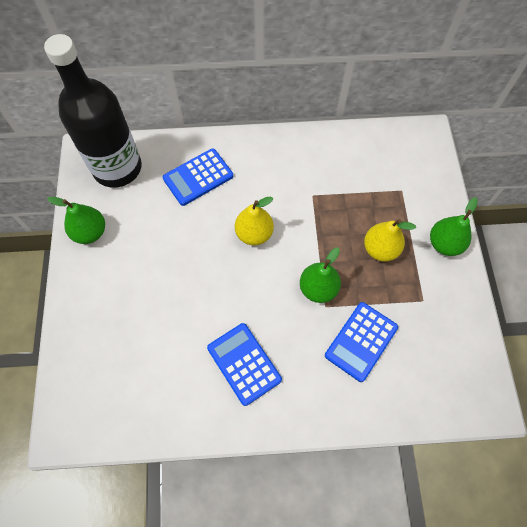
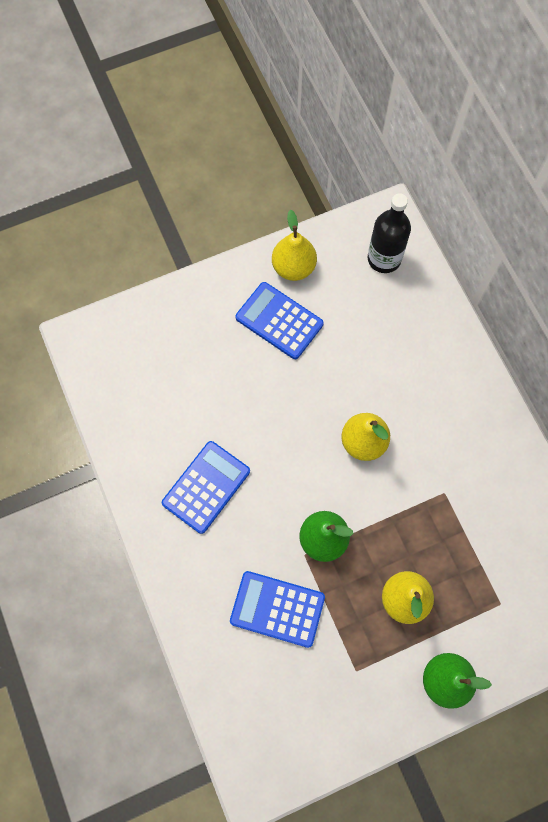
camera: 70 degrees right, 5 degrees up
(90, 232) = (293, 267): green pear -> yellow pear
(117, 168) = (384, 259): black bottle -> black bottle, size x0.56
(198, 177) = (410, 351): blue calculator -> blue calculator (279, 321)

